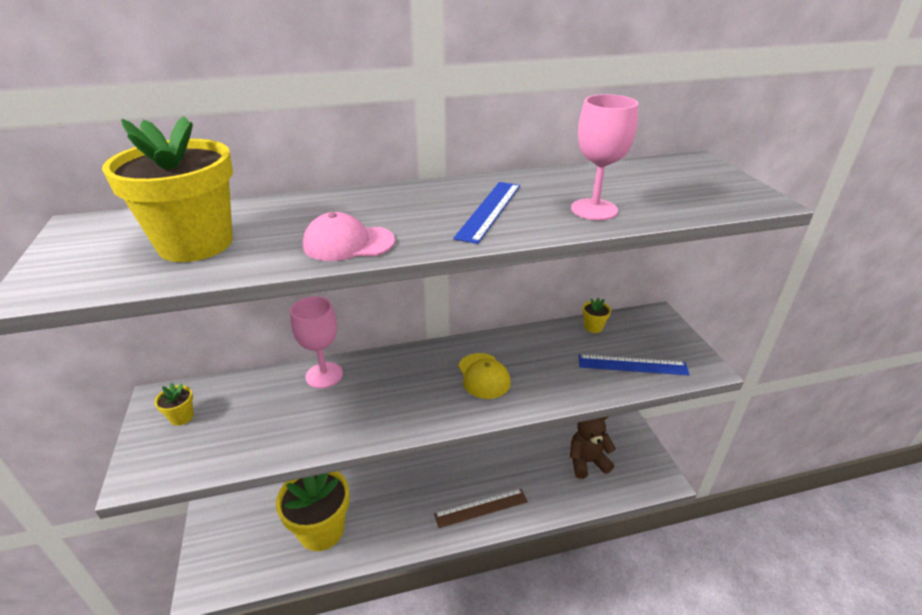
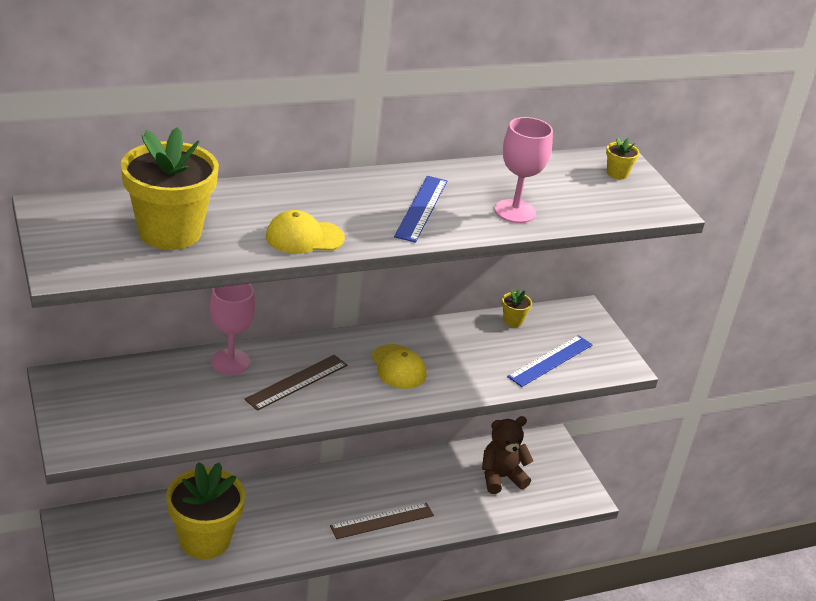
camera: 10 degrees left, 0 degrees up
(182, 417) = (94, 398): yellow flower pot -> yellow flower pot (617, 173)
(348, 243) = (304, 237): pink cap -> yellow cap
(383, 394) = (297, 382): none -> brown ruler
(632, 365) = (550, 360): blue ruler -> blue ruler turned 45 degrees counterclockwise

